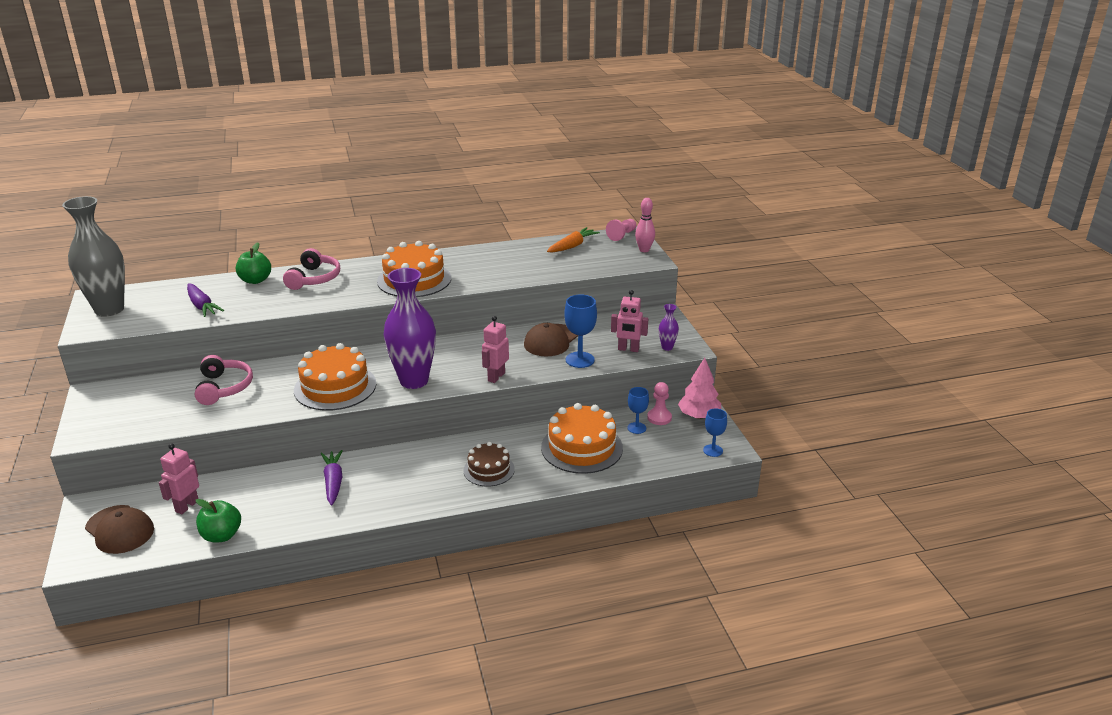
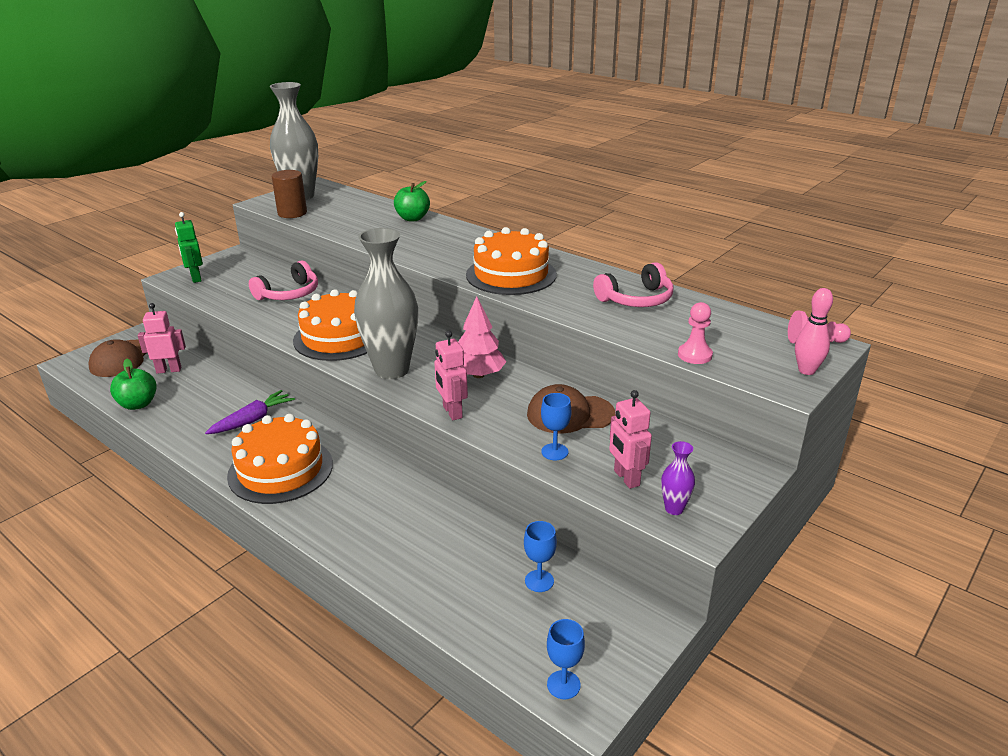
camera: 55 degrees right, 0 degrees up
(107, 425) = (195, 278): none -> green robot
(142, 323) = (292, 213): none -> brown cylinder
(202, 306) = (344, 219): purple carrot -> none
(314, 278) = (448, 236): pink headphones -> pink headphones (636, 299)
(414, 381) = (392, 370): purple vase -> grey vase
(489, 470) = (347, 502): brown cake -> none
(496, 377) = (452, 412): pink robot -> pink robot turned 105 degrees counterclockwise
(572, 246) = (727, 322): orange carrot -> none
(580, 360) = (554, 452): blue goblet -> blue goblet, size x0.64
(581, 447) = (451, 552): orange cake -> orange cake (280, 470)
(659, 418) = (584, 592): pink pawn -> pink pawn (694, 355)
(699, 416) = (631, 630): pink tree -> pink tree (478, 375)

